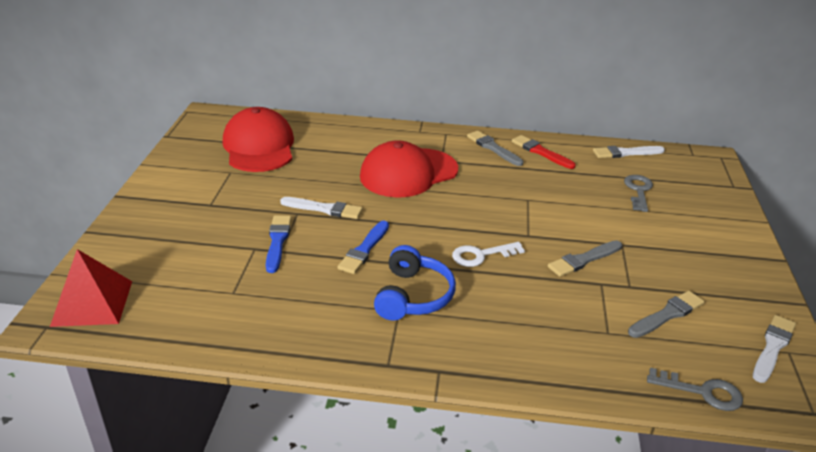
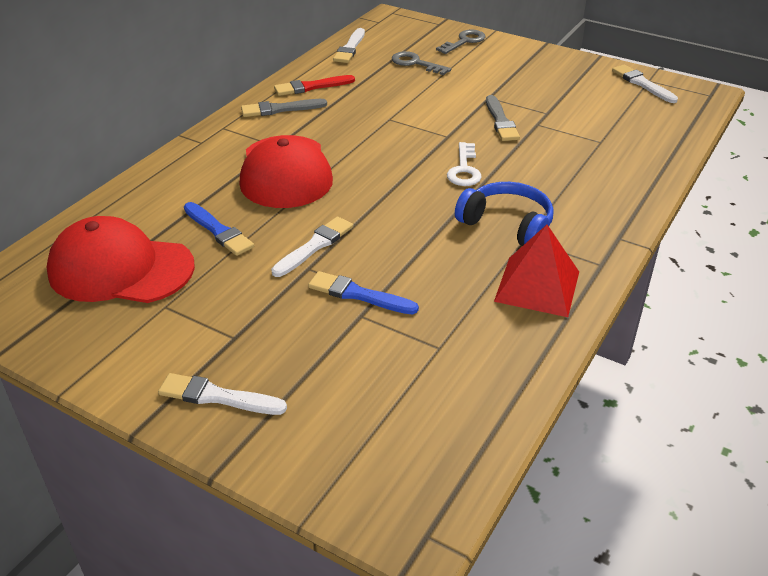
camera: 65 degrees left, 5 degrees up
(92, 303) = (397, 481): red pyramid -> red pyramid (537, 286)
(153, 214) = (217, 396): none -> white brush
(364, 250) = (413, 236): blue brush -> blue brush (218, 231)
(667, 314) = (590, 110): grey brush -> none
(702, 392) = (680, 126): grey key -> grey key (464, 41)

